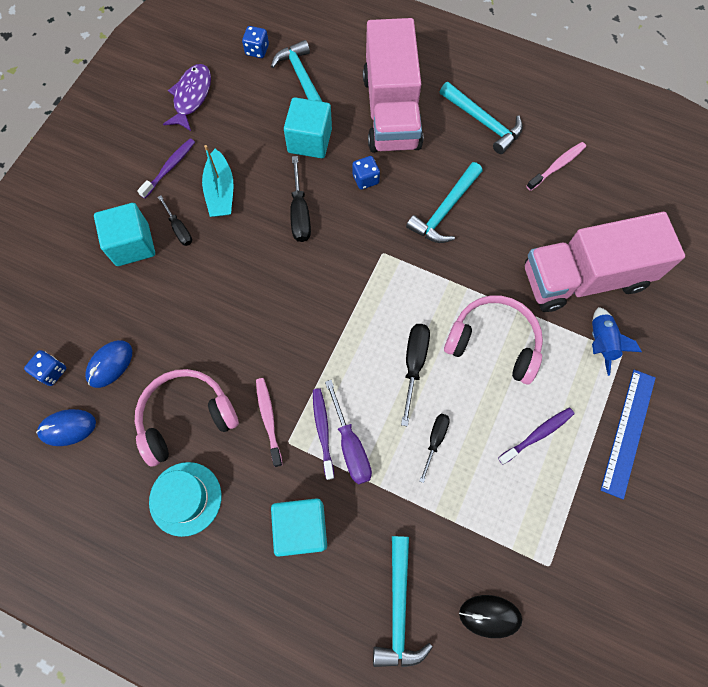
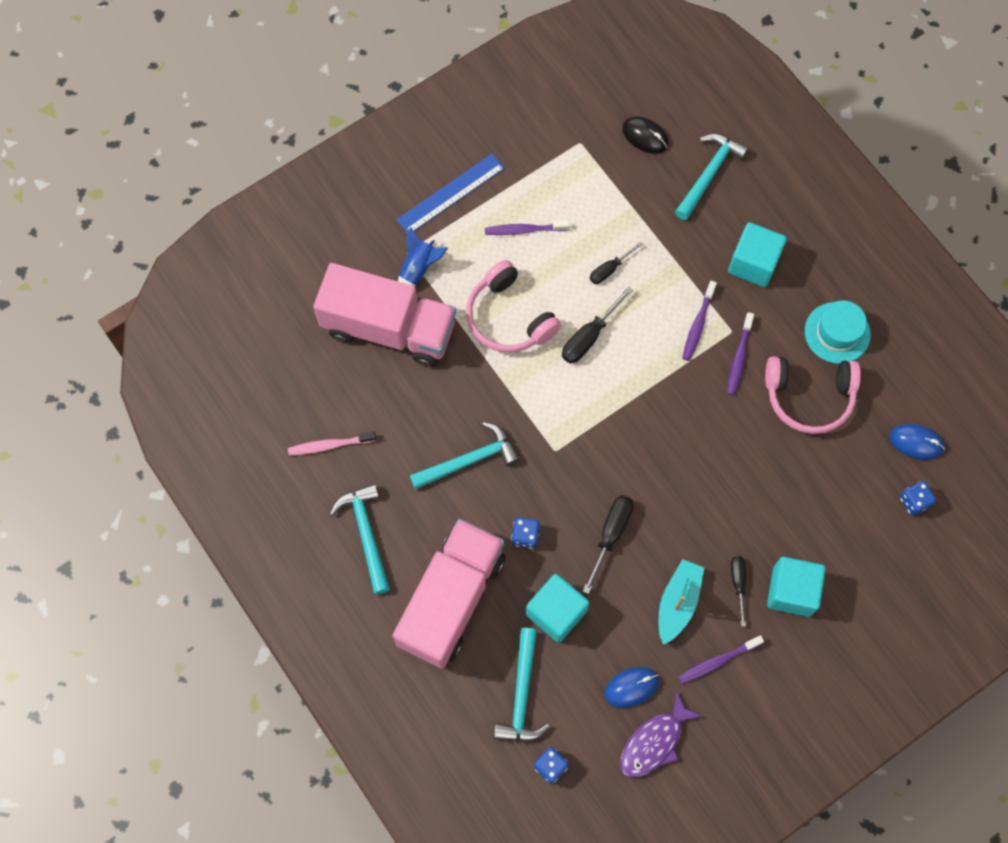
camera: 150 degrees left, 0 degrees up
(110, 364) = (858, 480): blue mouse -> blue mouse (631, 687)
(268, 419) = (739, 358): pink toothbrush -> purple toothbrush
(350, 445) = (681, 302): purple screwdriver -> none

